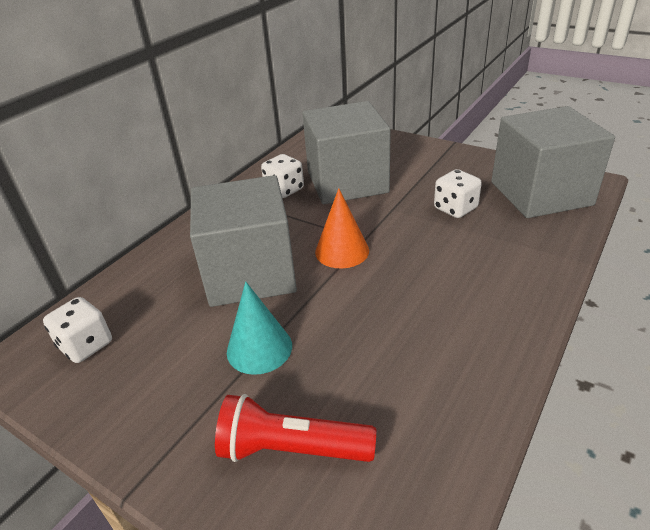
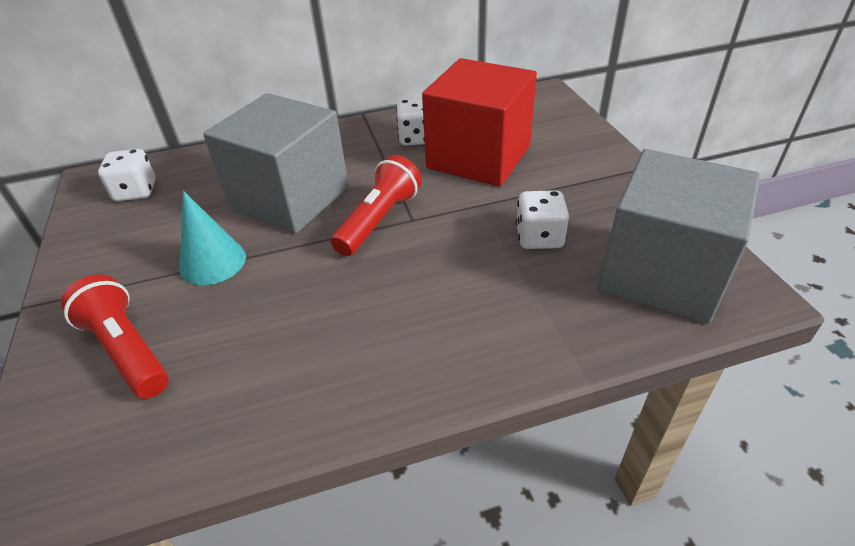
camera: 40 degrees right, 5 degrees up
(342, 251) = (379, 220): orange cone -> red flashlight
(347, 182) = (478, 157): grey cube -> red cube

